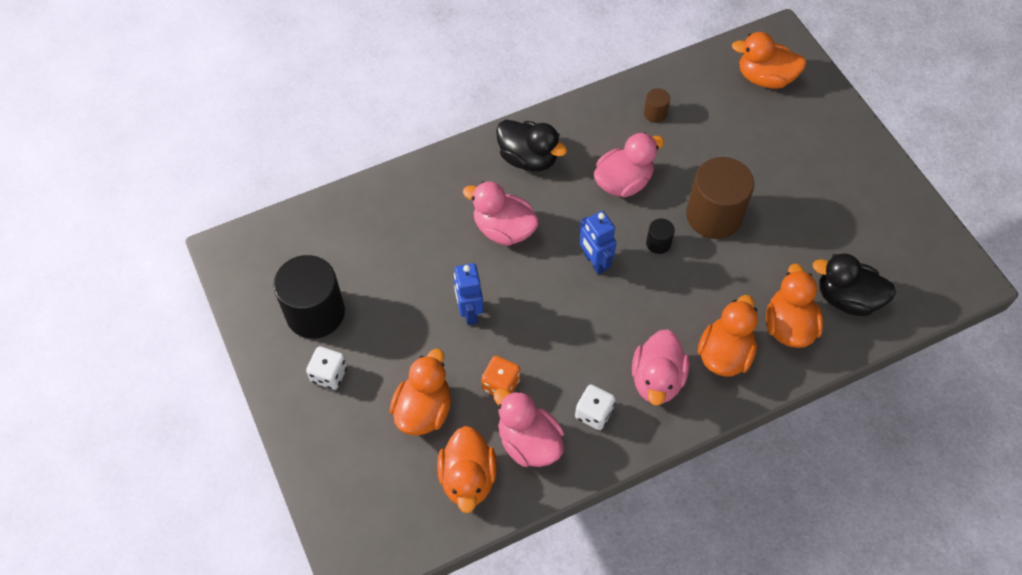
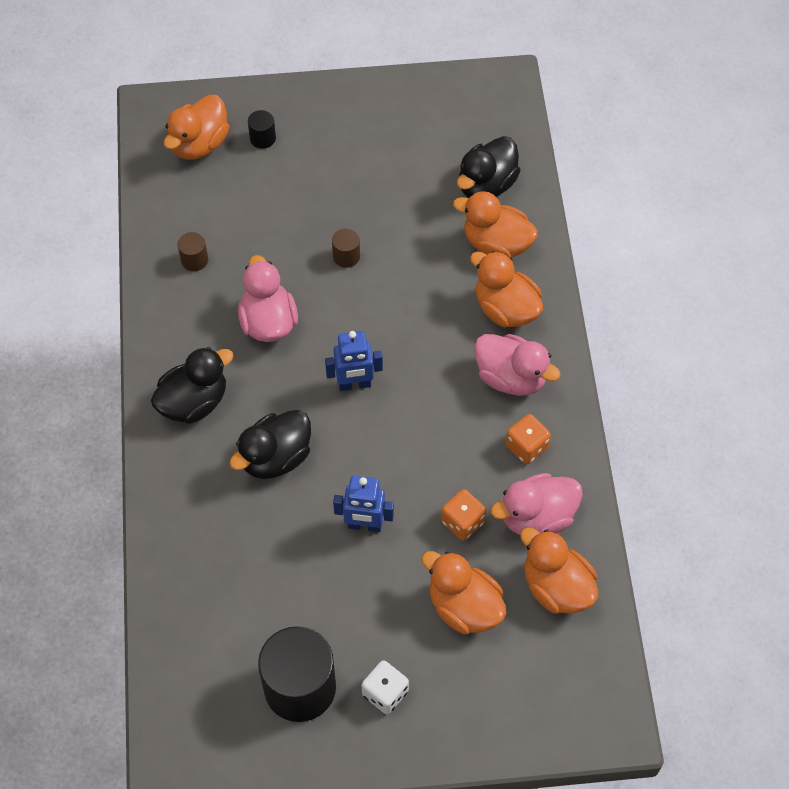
camera: 70 degrees left, 0 degrees up
(468, 478) = (556, 587): orange duck -> orange duck turned 150 degrees counterclockwise
(503, 229) = (275, 458): pink duck -> black duck
(594, 413) = (526, 447): white dice -> orange dice
(658, 243) = (357, 318): black cylinder -> black cylinder (263, 138)
(714, 215) = (346, 256): brown cylinder -> brown cylinder, size x0.44

